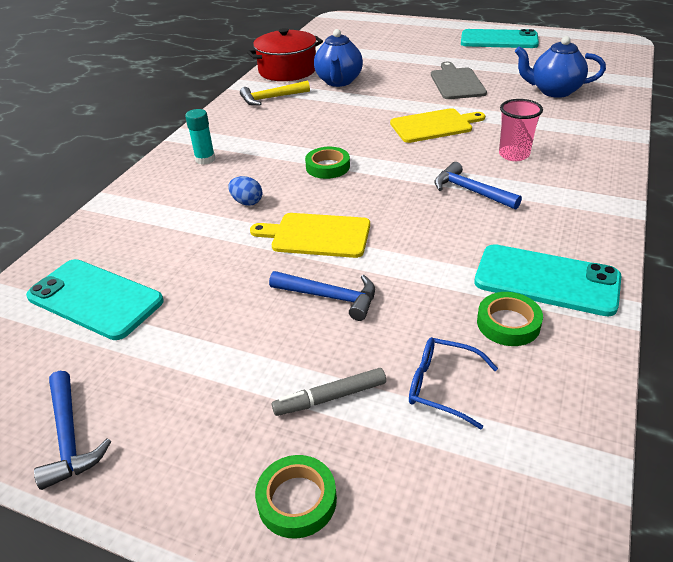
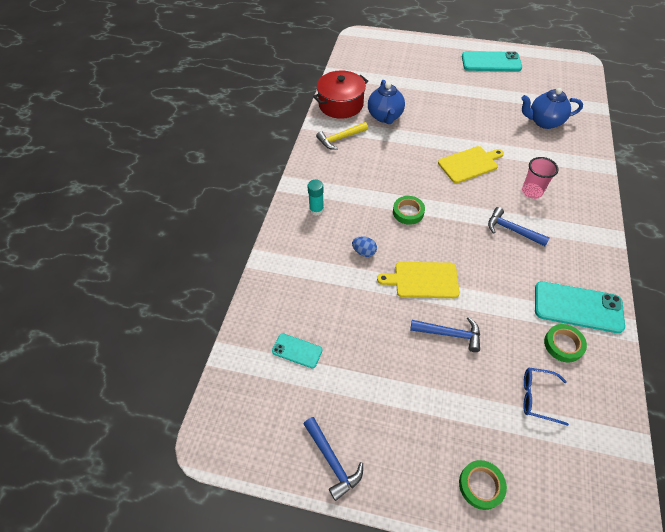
camera: 10 degrees left, 15 degrees up
(95, 299) = (297, 350): turquoise phone -> turquoise phone, size x0.54
(330, 398) = (476, 413): grey marker -> none
(457, 83) = (473, 115): grey cutting board -> none

